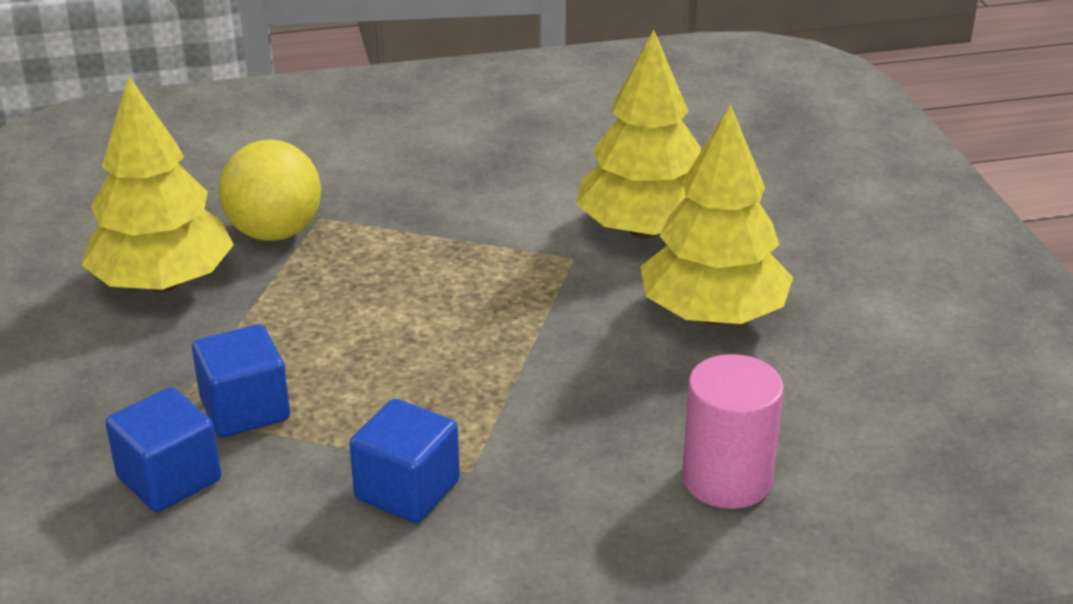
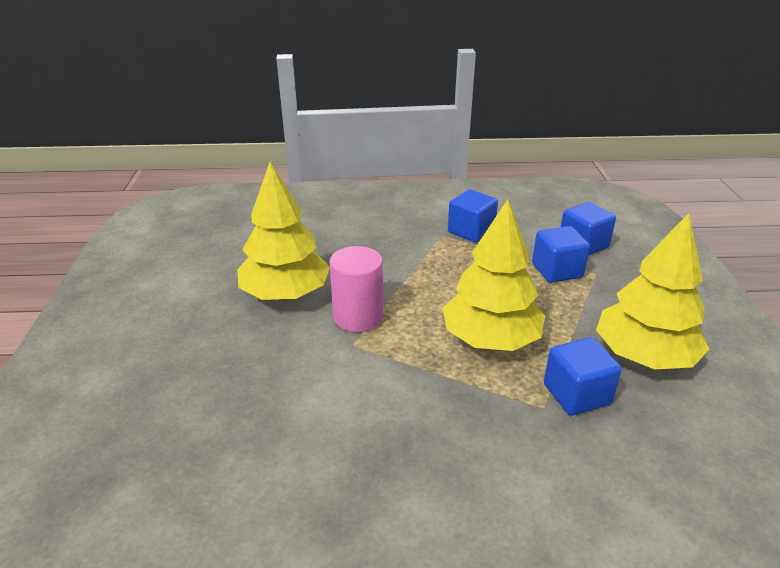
camera: 170 degrees left, 0 degrees up
(275, 232) = (576, 394): yellow ball -> blue cube
(644, 230) = (292, 362): yellow tree -> yellow tree (490, 339)
(727, 479) = (329, 222): pink cylinder -> pink cylinder (358, 317)

